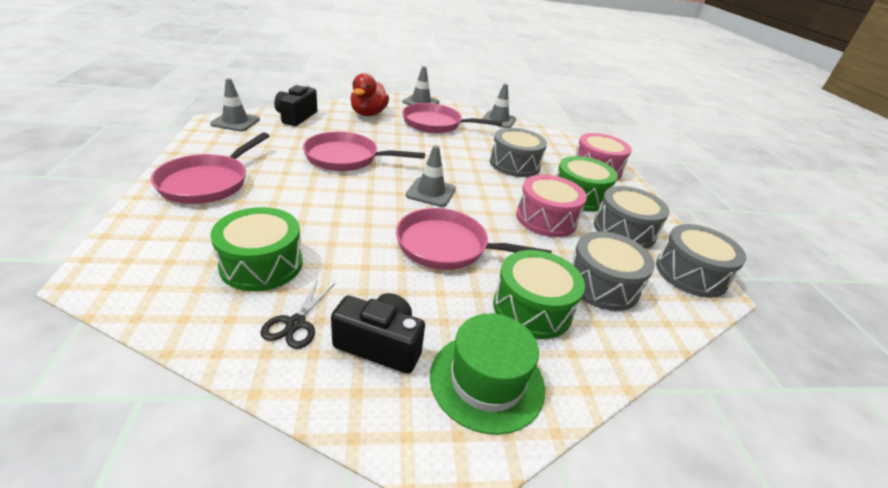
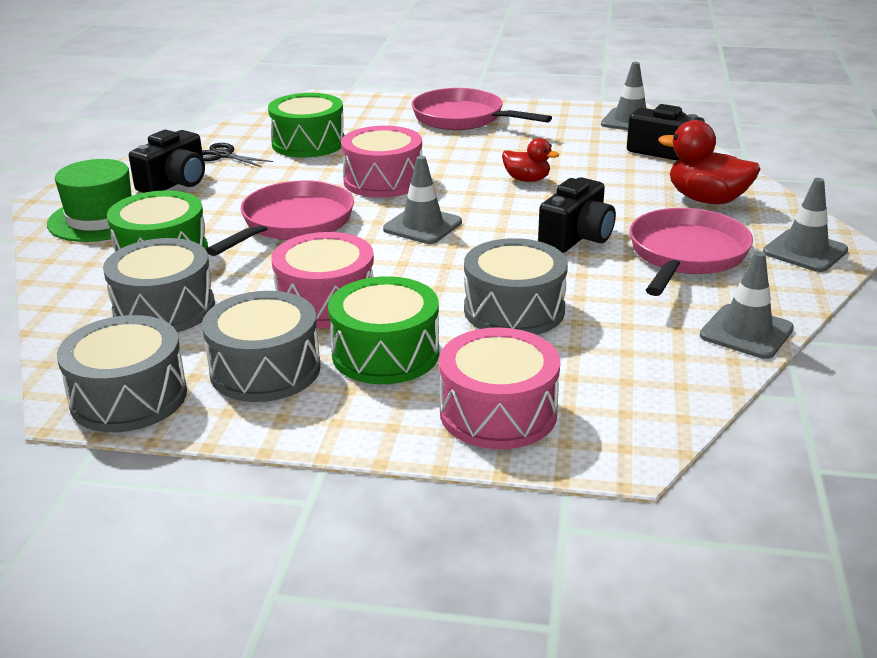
camera: 110 degrees right, 5 degrees down
(346, 158) = (527, 179): pink pan -> red duck
(356, 212) = (383, 181): none -> pink drum
(427, 147) = (577, 237): none -> black camera

